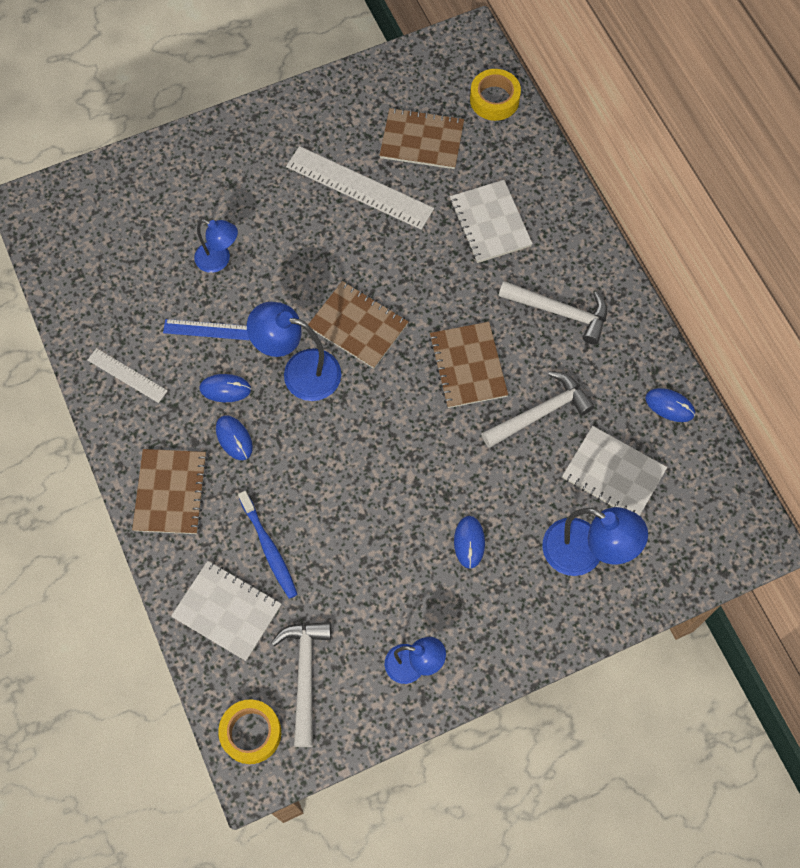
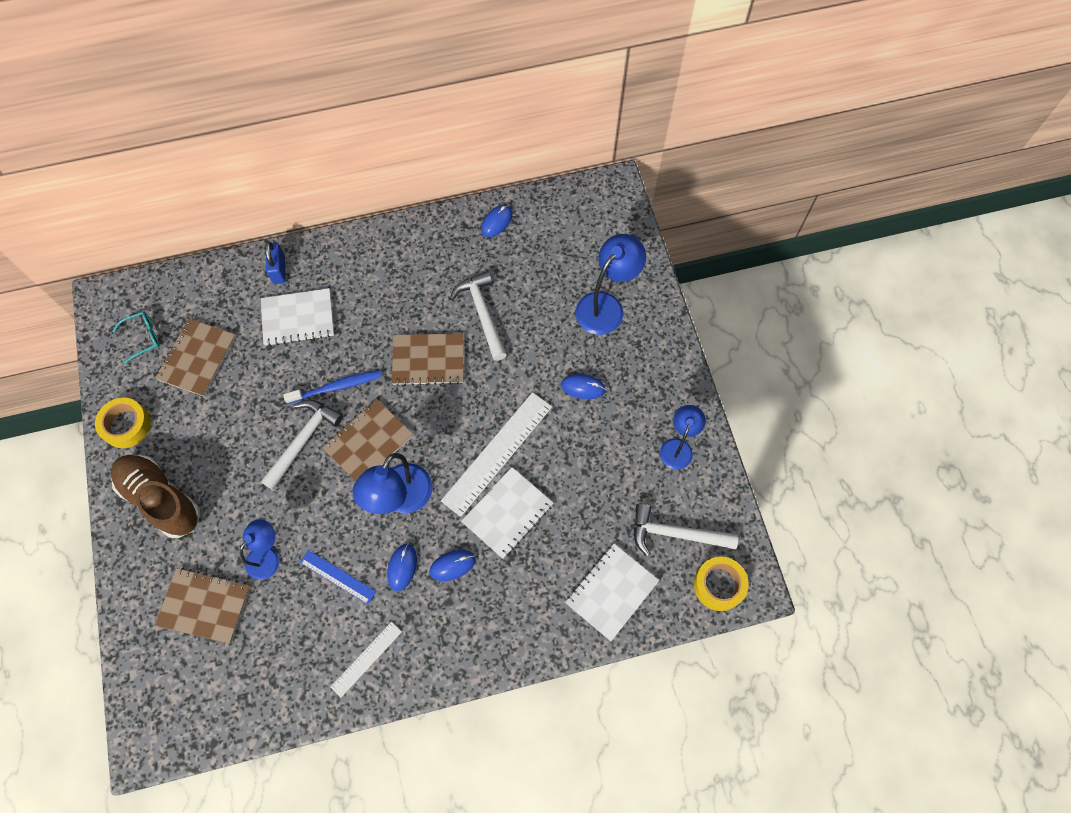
camera: 80 degrees left, 0 degrees up
(170, 492) = (493, 630): brown notebook -> brown notebook (204, 606)
(207, 329) = (337, 577): blue ruler -> blue ruler turned 75 degrees counterclockwise
(263, 151) = (161, 499): none -> brown shoe
(269, 549) = (561, 548): blue toothbrush -> blue toothbrush (337, 387)
(359, 188) = (229, 419): white ruler -> white ruler (497, 453)
(434, 85) = (143, 337): none -> turquoise glasses
(494, 99) = (175, 292): yellow tape -> yellow tape (126, 425)
(545, 189) = (279, 270): none -> blue padlock
(559, 312) = (396, 282): white hammer -> white hammer (303, 440)
(613, 473) = (544, 272): white notebook -> white notebook (507, 513)

